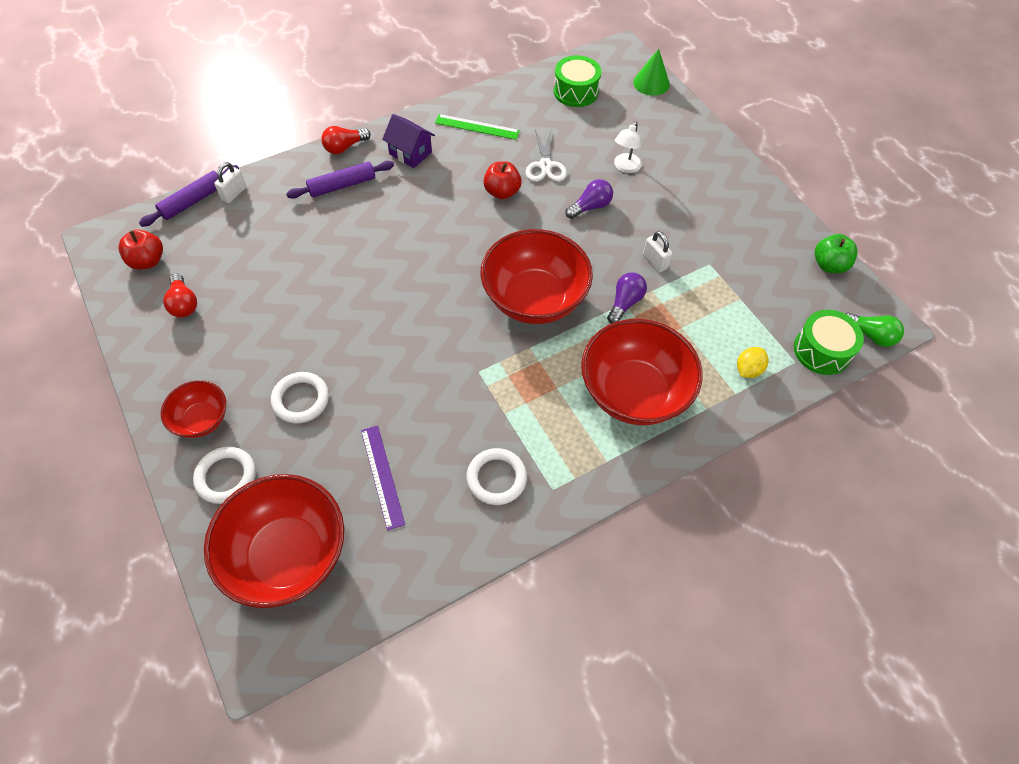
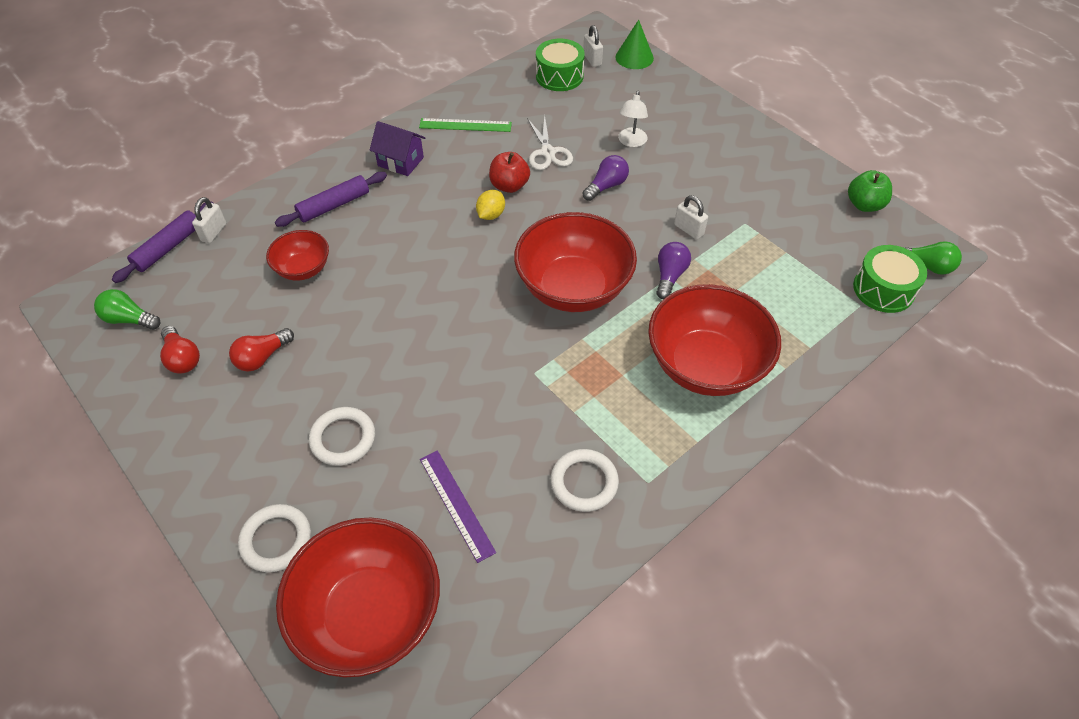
camera: 10 degrees left, 5 degrees down
(148, 261) = (129, 319): red apple -> green light bulb
(202, 420) = (233, 481): red bowl -> red bowl (303, 269)
(345, 147) = (327, 166): red light bulb -> red light bulb (262, 357)
(611, 79) = (592, 60): none -> white padlock
(748, 370) = (816, 321): yellow lemon -> yellow lemon (491, 215)

